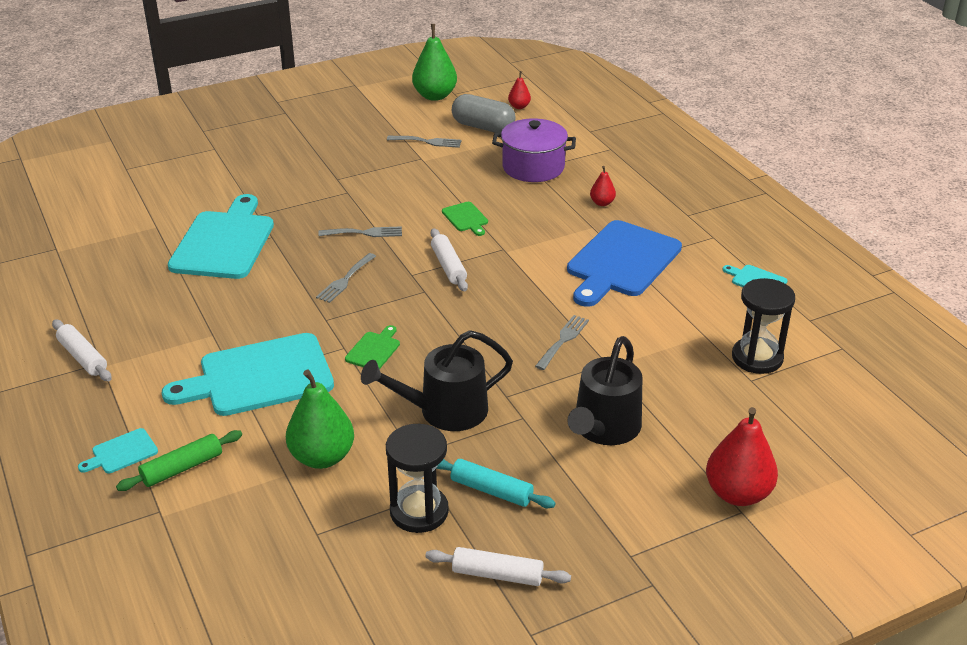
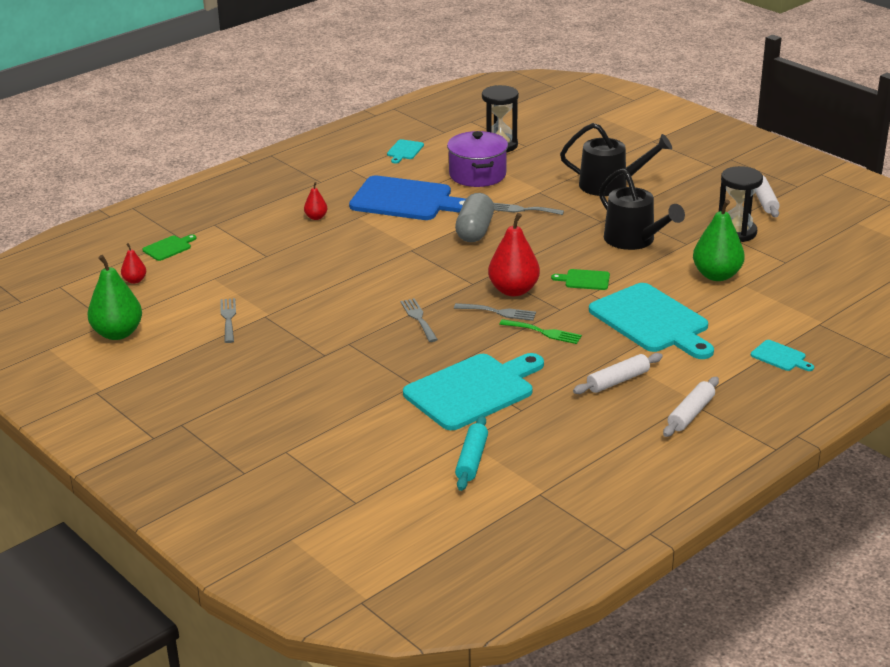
camera: 105 degrees left, 5 degrees down
(182, 468) = (773, 326): green rolling pin -> none
(224, 242) = (473, 390): turquoise cutting board -> turquoise cutting board turned 150 degrees clockwise
(289, 300) = (544, 332): none -> green fork
(449, 266) = (451, 269): white rolling pin -> white rolling pin (618, 381)
(466, 218) = (369, 274): green cutting board -> green cutting board (168, 248)
(483, 127) = (186, 293): grey capsule -> grey capsule (475, 231)
(491, 490) = (698, 212): turquoise rolling pin -> turquoise rolling pin (472, 460)
(533, 167) = (263, 256): purple pot -> purple pot (477, 175)
(737, 493) = (638, 142): red pear -> red pear (513, 290)

